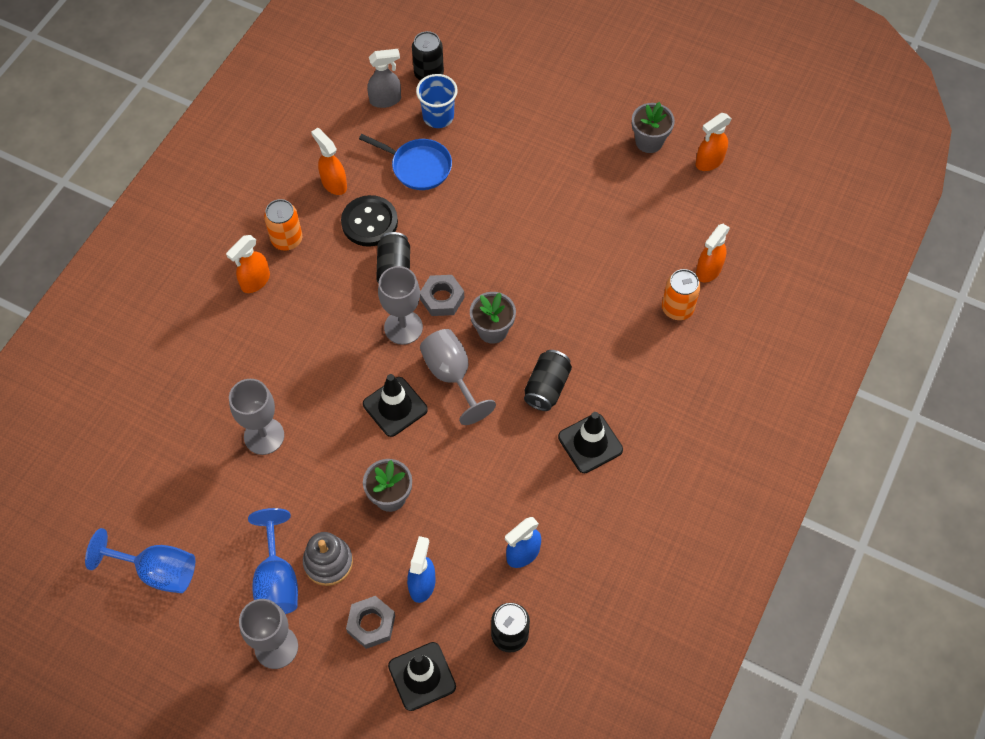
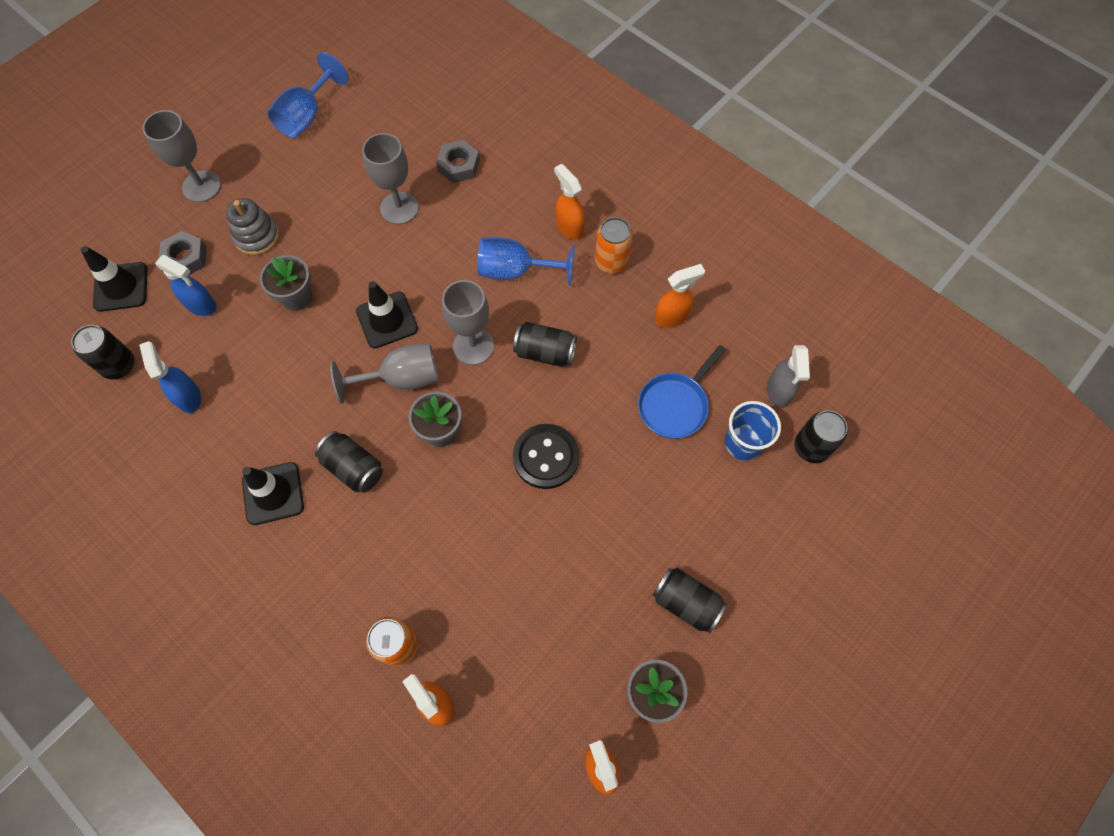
camera: 105 degrees right, 5 degrees up
(277, 580) = (259, 196): blue goblet -> blue goblet (515, 271)
(369, 222) = (612, 341): black button -> black button (546, 457)
(442, 298) = (495, 390): grey nut -> grey nut (458, 166)
(577, 132) = (686, 602): none -> black can

